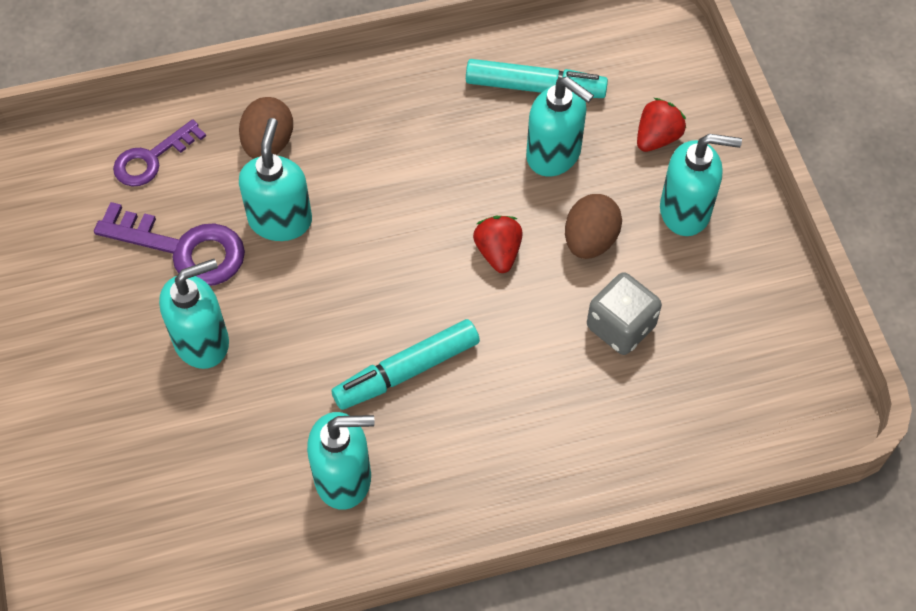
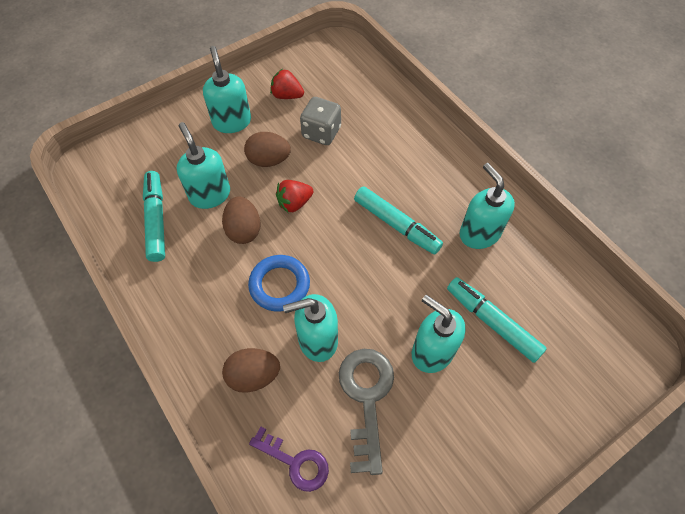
camera: 110 degrees left, 0 degrees up
(183, 248) = (366, 398): purple key -> grey key
(204, 431) = (492, 322): none -> turquoise marker
(375, 200) = (279, 285): none -> blue ring
(478, 181) = (244, 230): none -> brown egg
(554, 154) = (210, 194): turquoise soap dispenser -> turquoise soap dispenser turned 45 degrees counterclockwise
(657, 138) = (181, 146): red strawberry -> red strawberry (287, 95)

